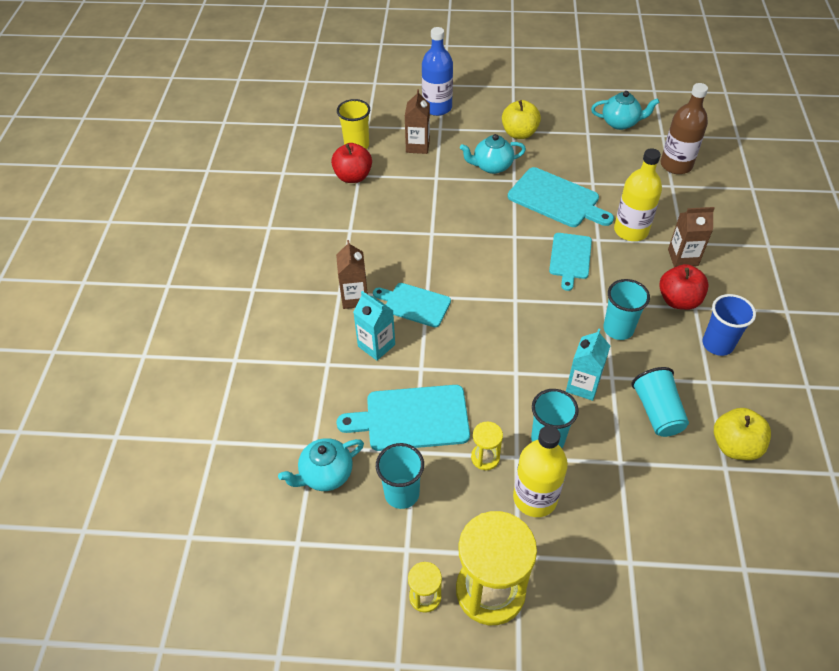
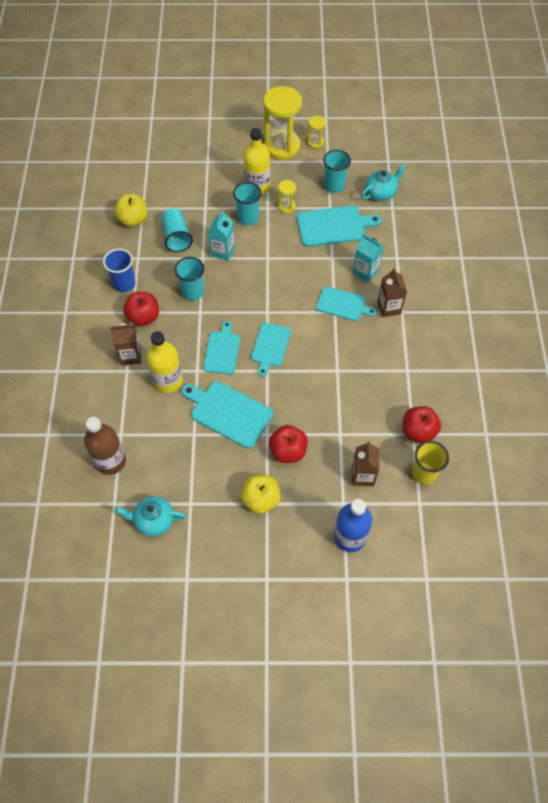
camera: 175 degrees right, 10 degrees up
(492, 166) = (288, 451): turquoise teapot -> red apple
(510, 260) = (270, 347): none -> turquoise cutting board

